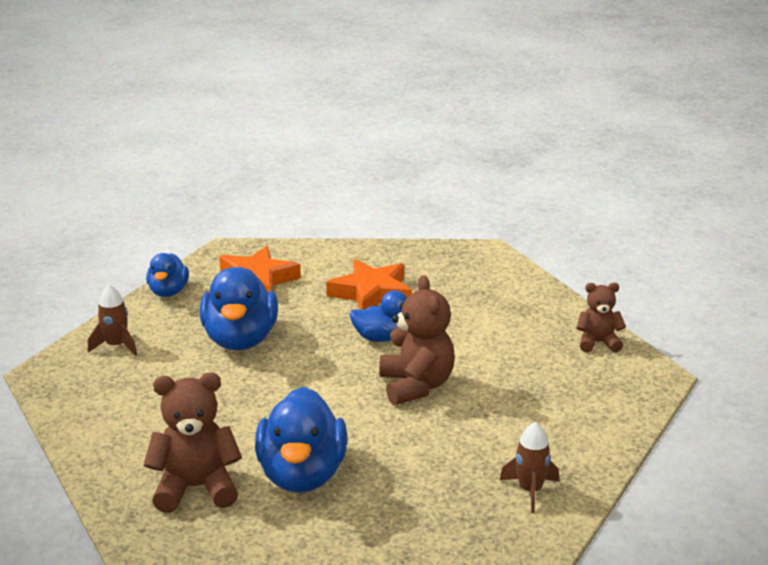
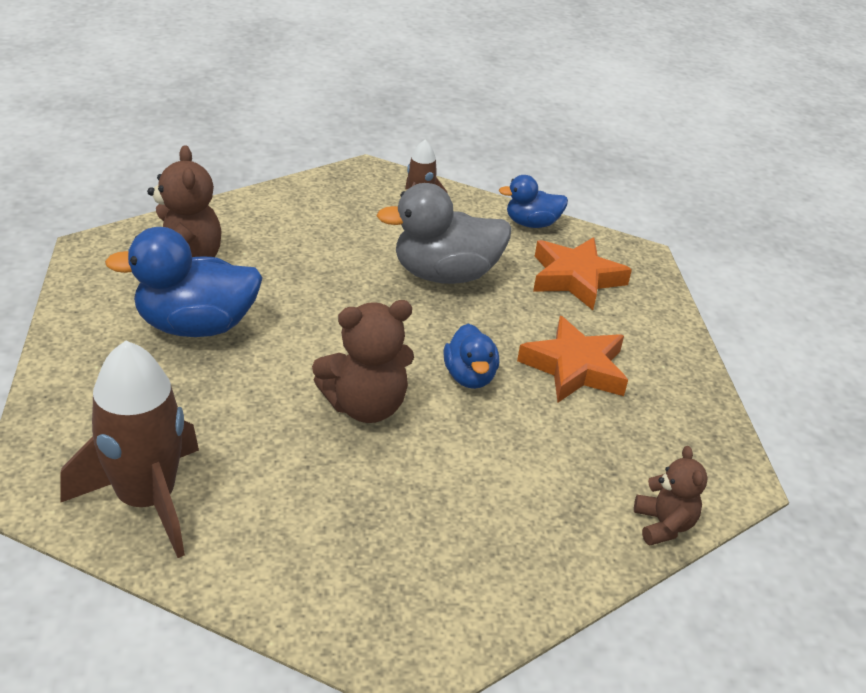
camera: 80 degrees right, 10 degrees up
(240, 340) = (445, 275): blue duck -> grey duck
(530, 491) = (146, 500): brown rocket -> brown rocket, size x2.00
(598, 343) = (499, 596): brown teddy bear -> brown teddy bear (663, 525)

